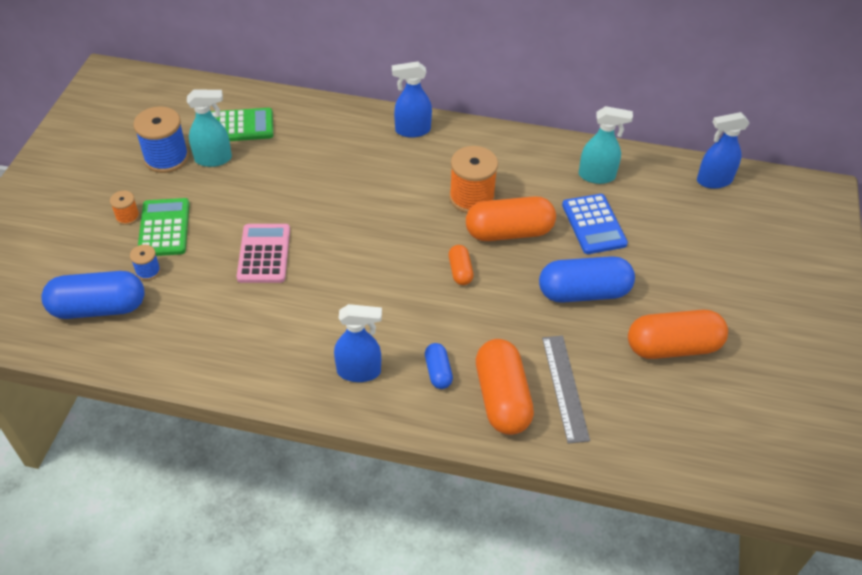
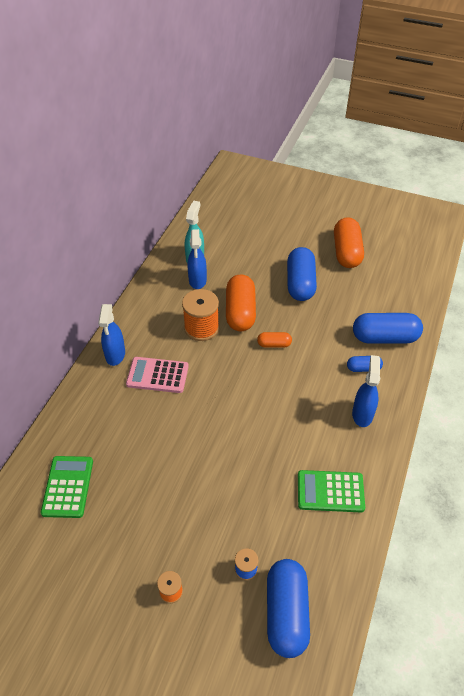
camera: 80 degrees left, 0 degrees up
(164, 228) = (193, 555): green calculator -> green calculator (330, 491)
(166, 158) = (94, 555): blue spool -> none
(214, 159) = (108, 511): turquoise spray bottle -> none
(264, 254) = (238, 472): pink calculator -> pink calculator (157, 375)
(502, 398) = (384, 338): orange capsule -> blue capsule
(564, 387) = (376, 306): grey ruler -> none
(593, 224) = (241, 267): blue calculator -> none
(713, 181) = (212, 205): blue spray bottle -> blue spray bottle (197, 280)

